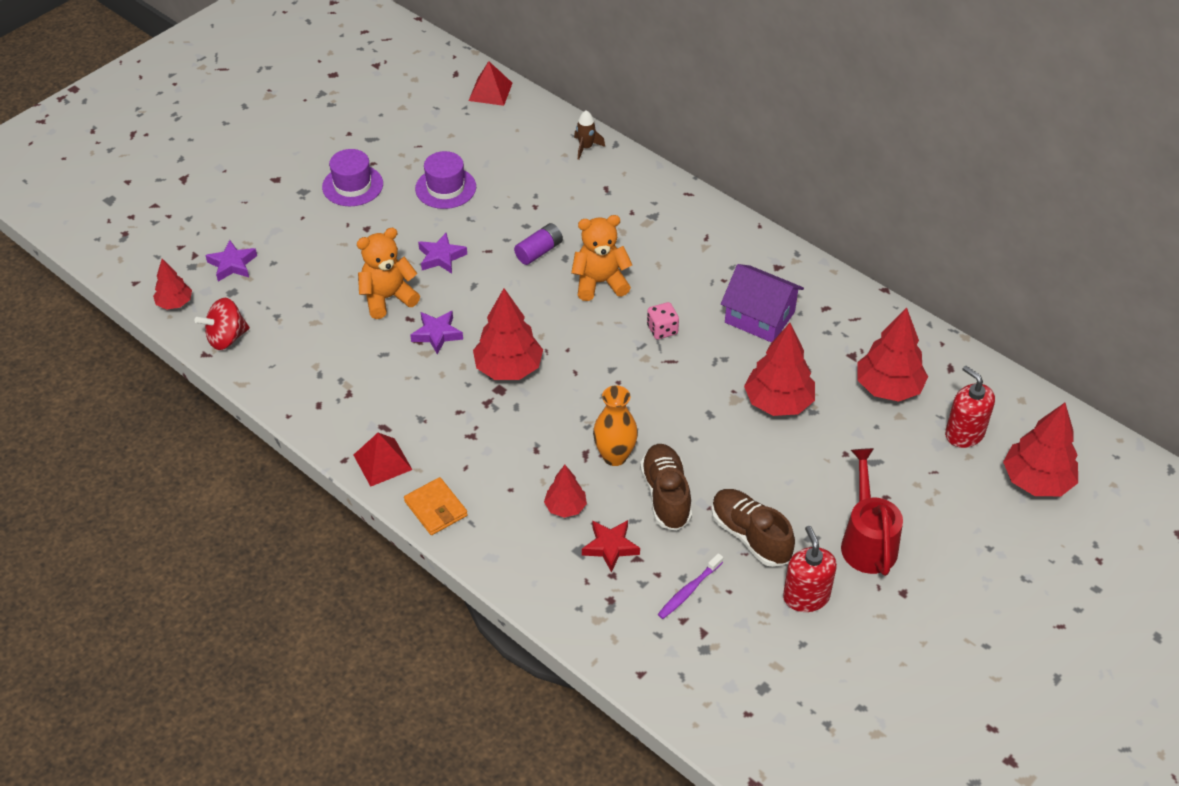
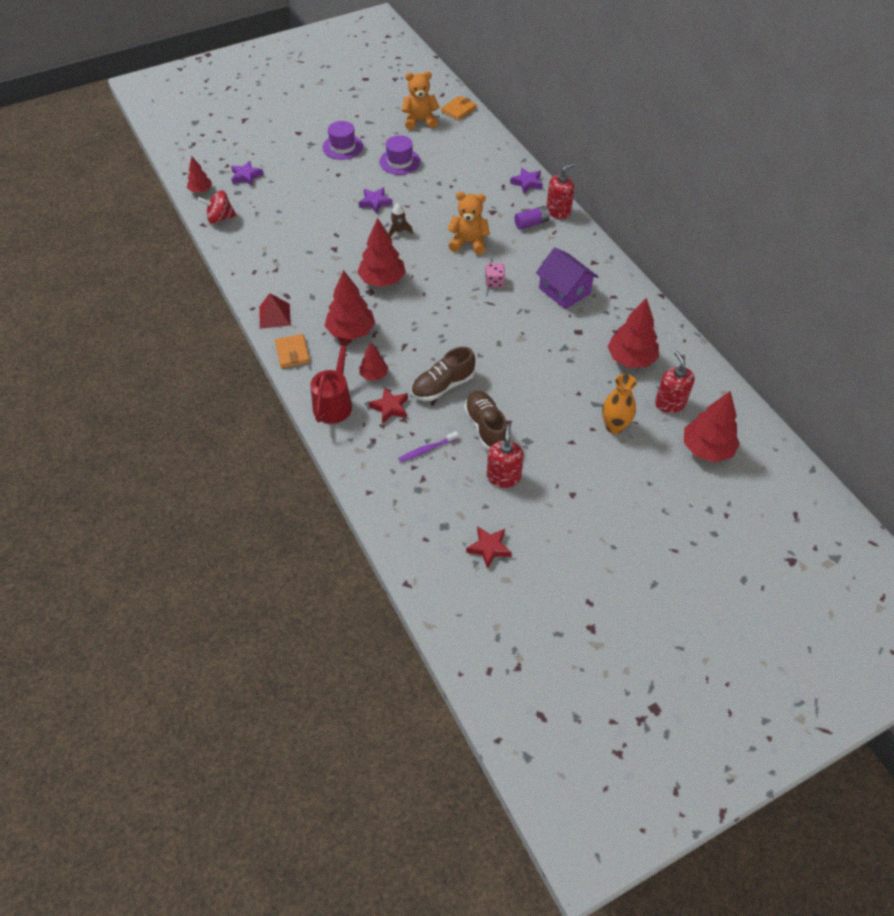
camera: 20 degrees right, 5 degrees up
(388, 298) = (329, 219): orange teddy bear -> orange teddy bear (420, 121)
(437, 334) = (348, 248): purple star -> purple star (527, 183)
(490, 91) = (458, 110): red pyramid -> orange wallet
(539, 251) = (439, 214): purple battery -> purple battery (531, 223)
(586, 147) = (503, 157): brown rocket -> brown rocket (399, 231)
(615, 456) = (422, 352): orange vase -> orange vase (614, 426)
(666, 495) = (443, 386): brown shoe -> brown shoe turned 135 degrees counterclockwise
(697, 207) = (558, 211): none -> red soap dispenser
(778, 402) = (549, 348): red tree -> red tree (351, 331)
(834, 698) = (489, 548): none -> red star
(867, 541) = (564, 454): red watering can -> red watering can (334, 402)

